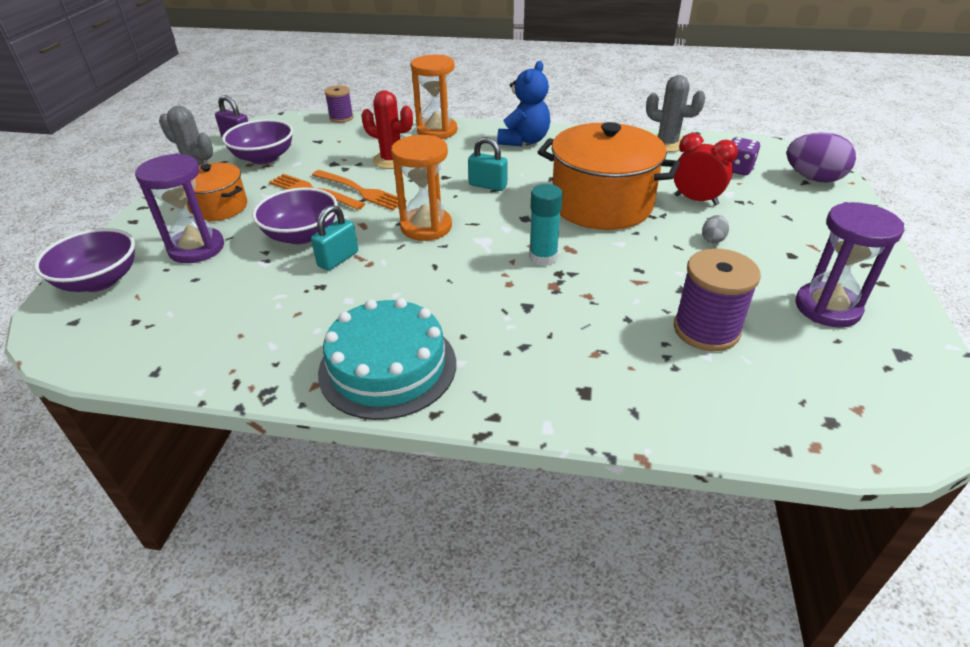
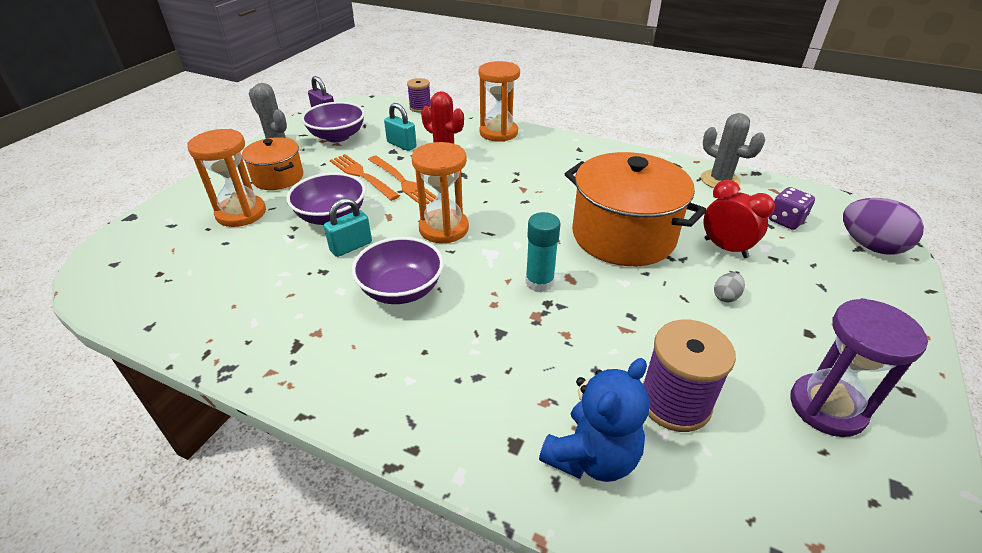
camera: 15 degrees right, 0 degrees up
(99, 281) = (152, 229): purple bowl -> purple bowl (401, 290)
(196, 248) = (241, 213): purple hourglass -> orange hourglass
(387, 367) = (341, 369): turquoise cake -> none
(488, 185) = (520, 196): turquoise padlock -> turquoise padlock (401, 145)
(524, 141) = (576, 155): blue teddy bear -> blue teddy bear (592, 456)

